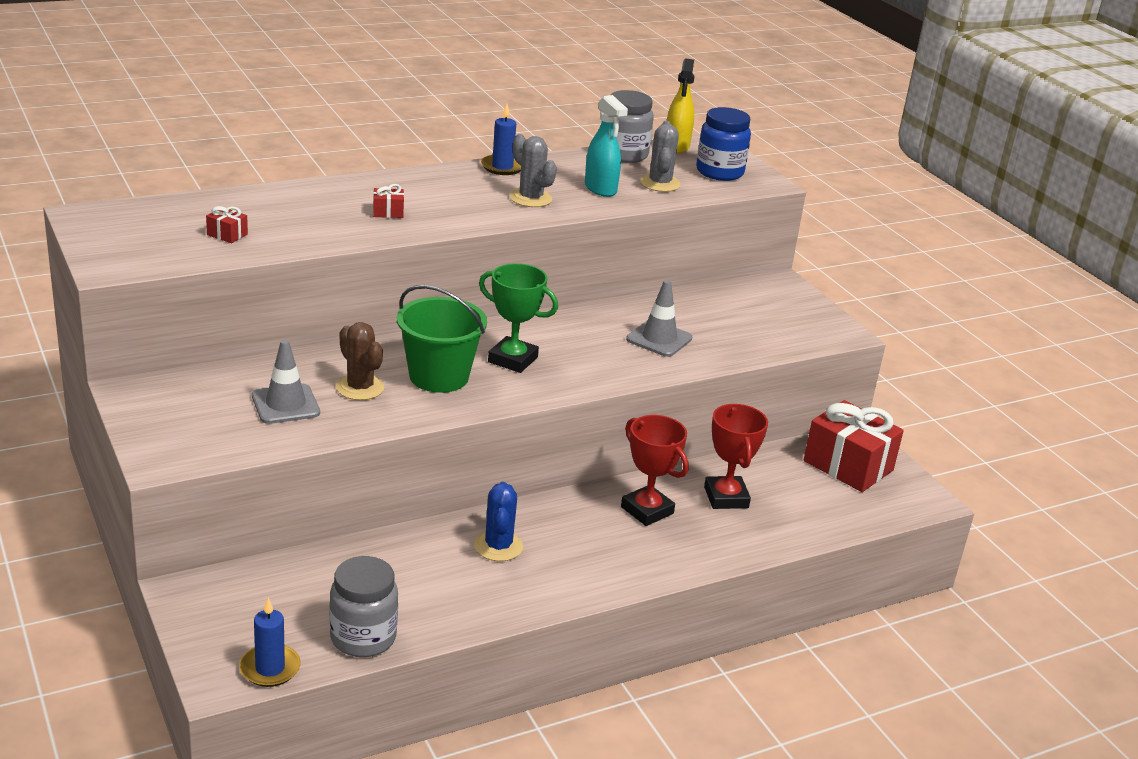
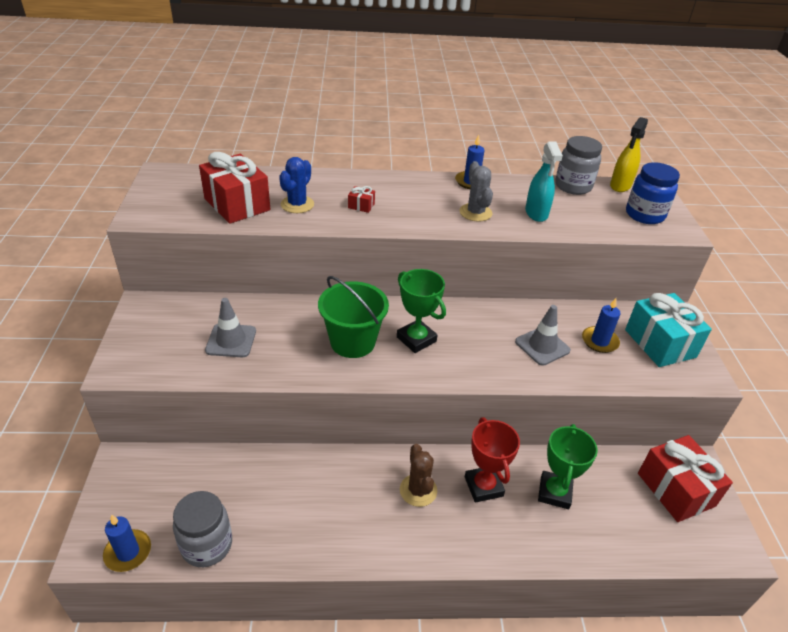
camera: 25 degrees right, 10 degrees up
(227, 234) = (237, 204): red gift -> red gift, size x2.44
(360, 388) = (291, 338): brown cactus -> brown cactus (418, 490)
(498, 546) = (352, 487): blue cactus -> blue cactus (297, 204)
(660, 183) = (588, 217): grey cactus -> none
(718, 322) = (599, 341): none -> blue candle
(726, 497) = (554, 492): red trophy -> green trophy
(782, 312) = (660, 343): none -> turquoise gift

